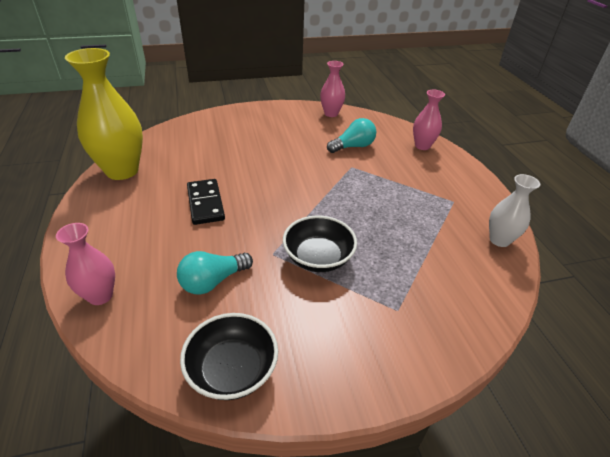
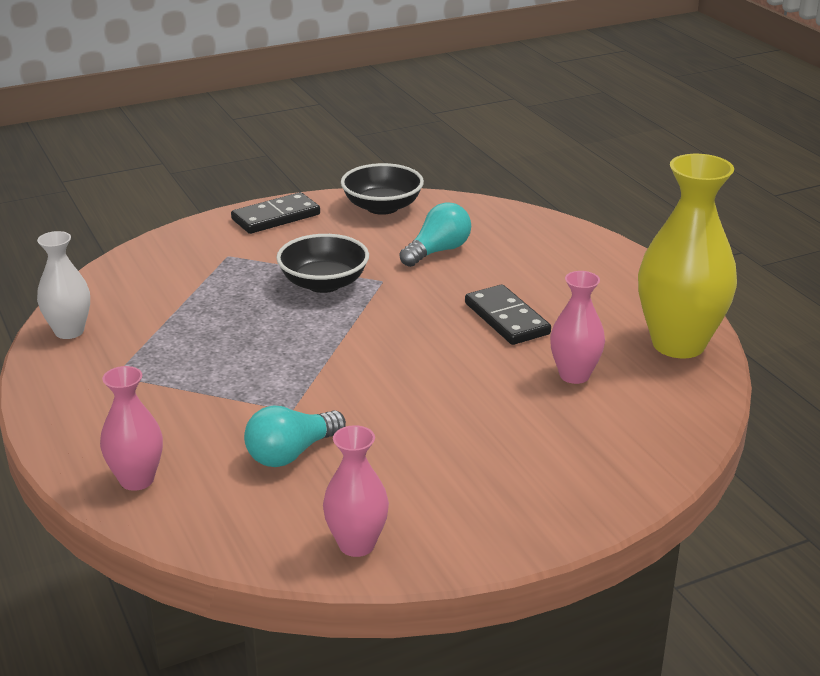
camera: 170 degrees right, 10 degrees down
(100, 296) = (544, 229): pink vase -> pink vase (574, 375)
(351, 371) = (276, 217): none -> black domino

